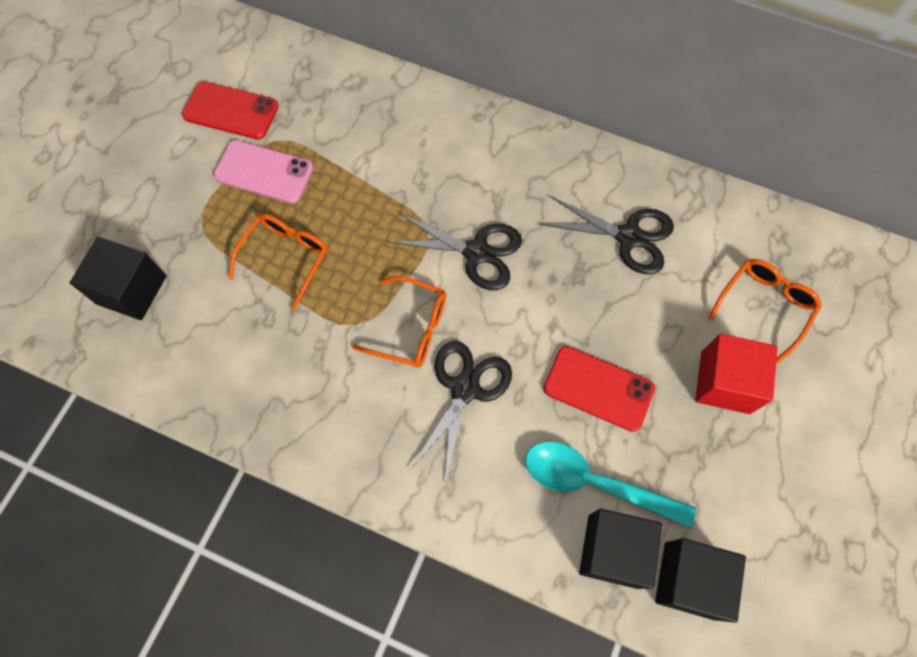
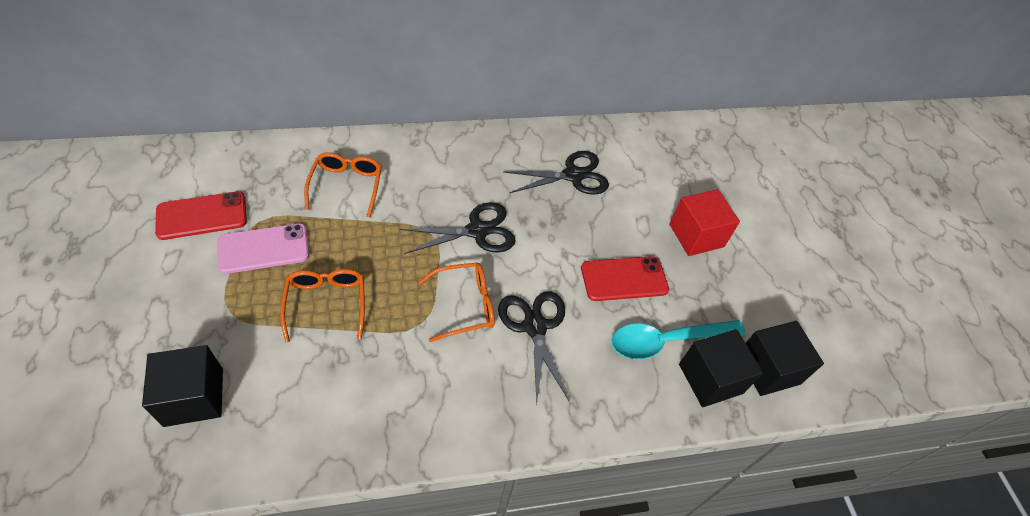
camera: 40 degrees left, 15 degrees down
(764, 306) = (684, 180): orange glasses -> orange glasses (346, 186)

